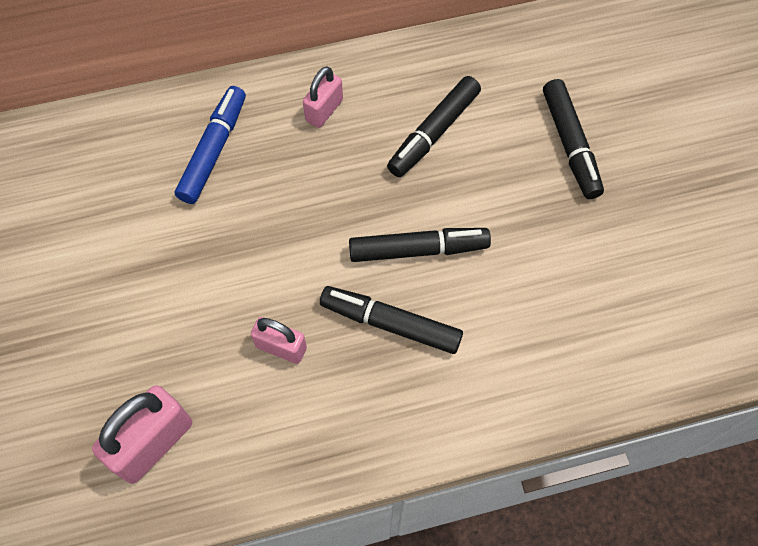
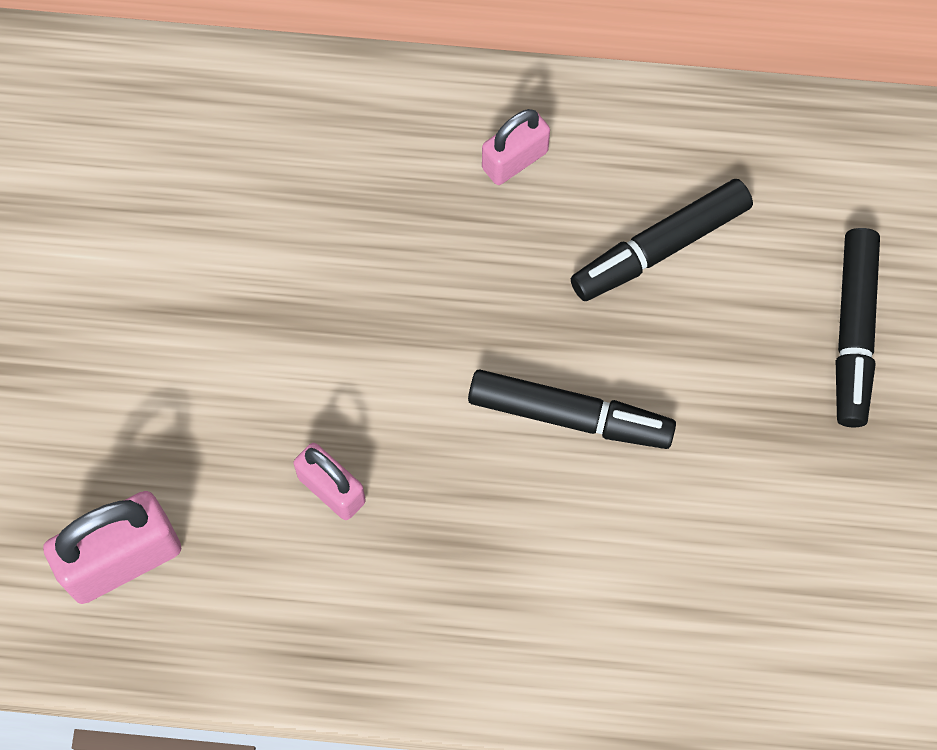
camera: 20 degrees right, 5 degrees up
(214, 150) = (337, 170): blue marker -> none
(390, 323) = (491, 508): black marker -> none

